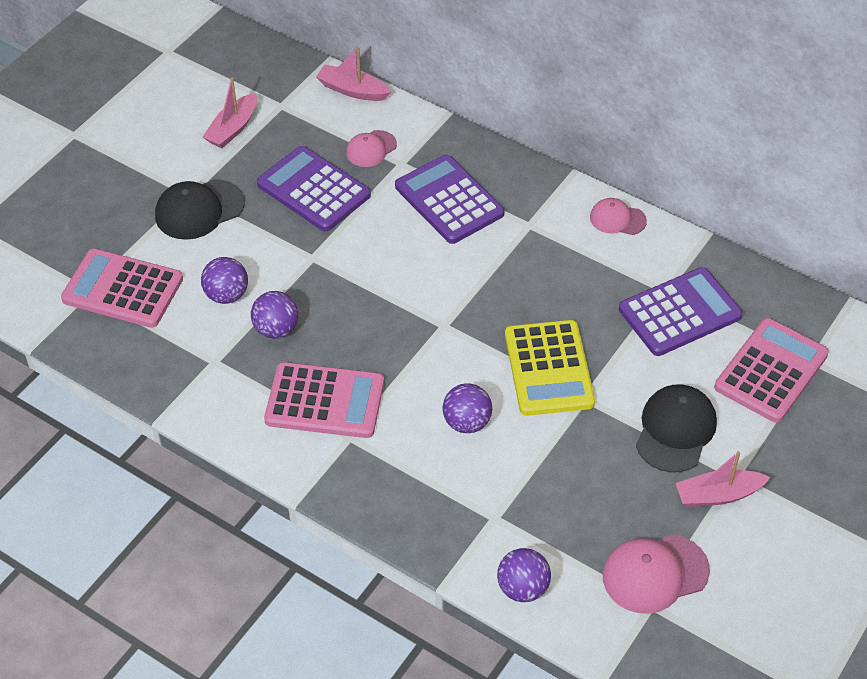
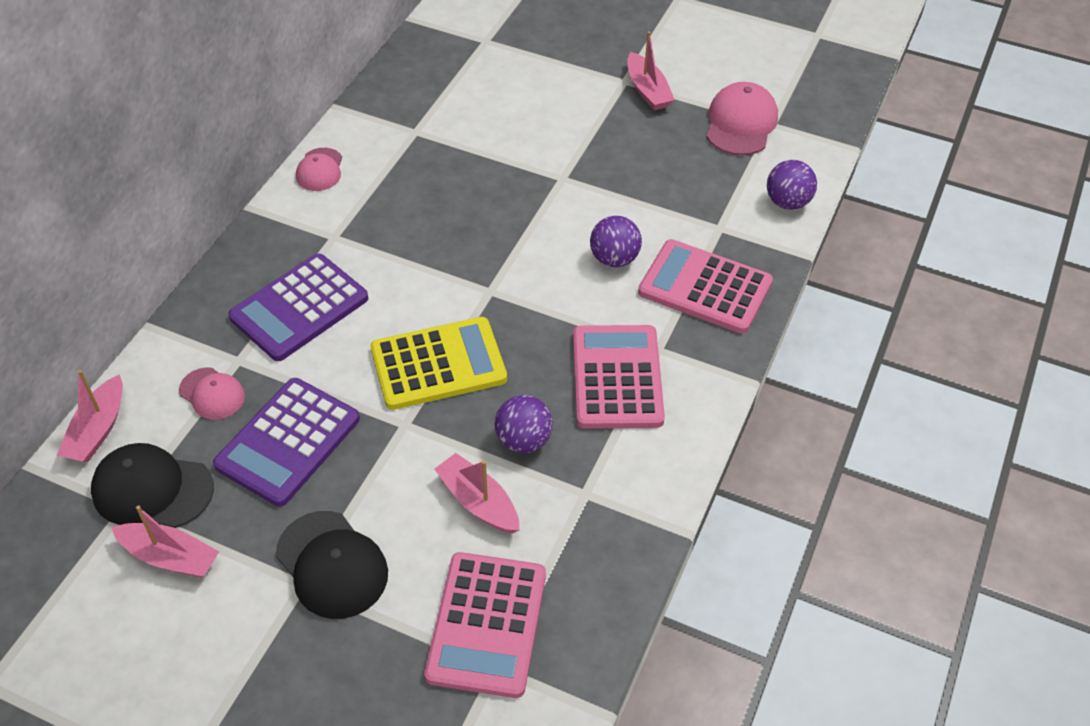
camera: 100 degrees left, 0 degrees up
(226, 295) = (478, 502): purple ball -> pink boat
(548, 369) = (532, 205): yellow calculator -> yellow calculator (438, 364)
(655, 574) = (741, 123): pink cap -> pink cap turned 135 degrees counterclockwise
(675, 430) = (585, 118): black cap -> black cap (152, 489)
(680, 313) = (443, 121): purple calculator -> none
(771, 371) = (502, 63): pink calculator -> pink calculator (705, 287)

